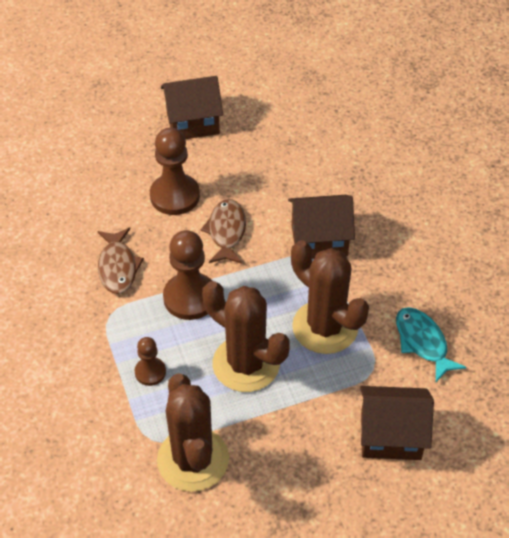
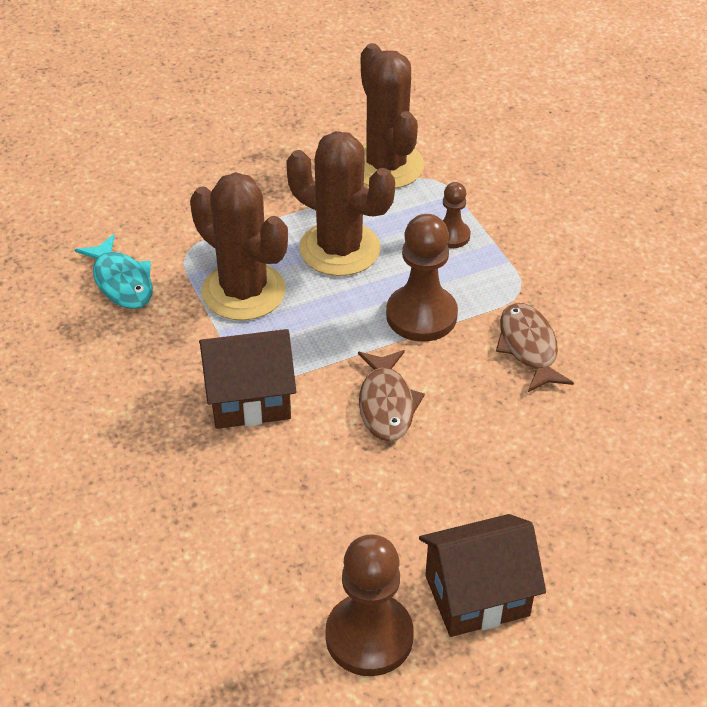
camera: 175 degrees right, 5 degrees down
(175, 196) = (476, 455): brown pawn -> brown pawn (369, 636)
(390, 436) = (174, 194): brown house -> none

